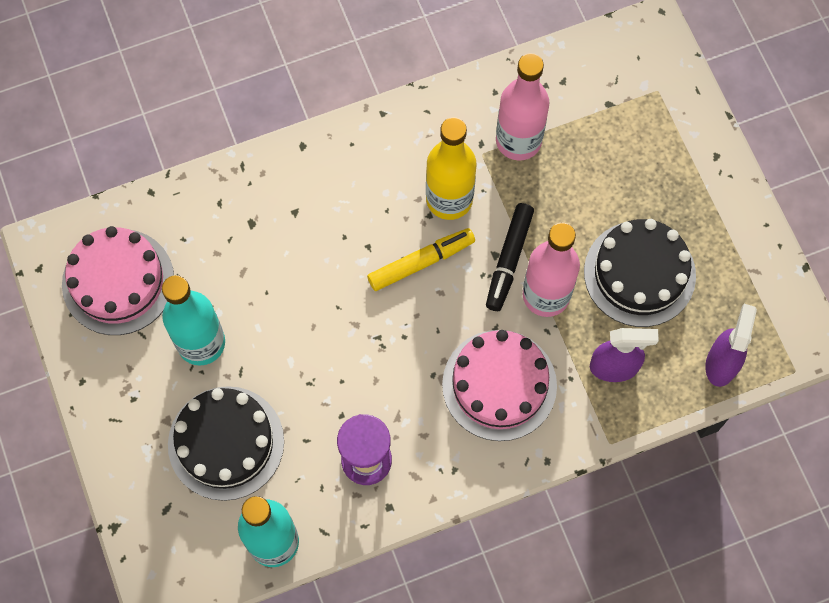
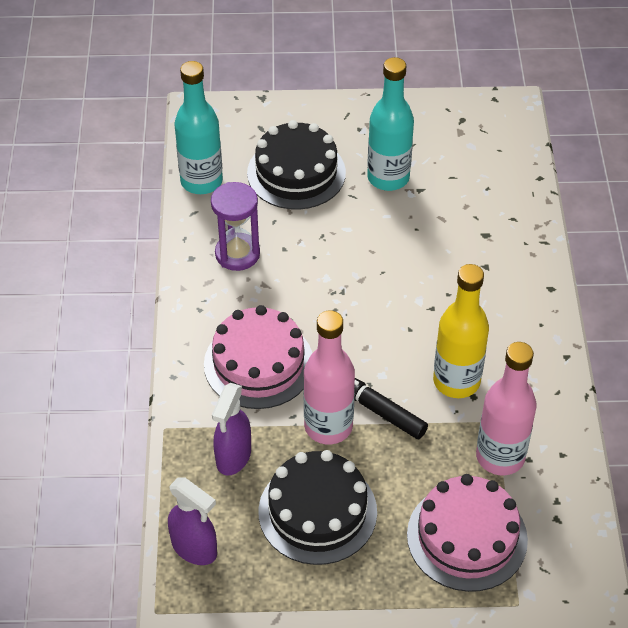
camera: 110 degrees right, 20 degrees down
(118, 281) = (464, 141): pink cake -> pink cake (467, 537)
(421, 262) = (401, 341): yellow marker -> none

